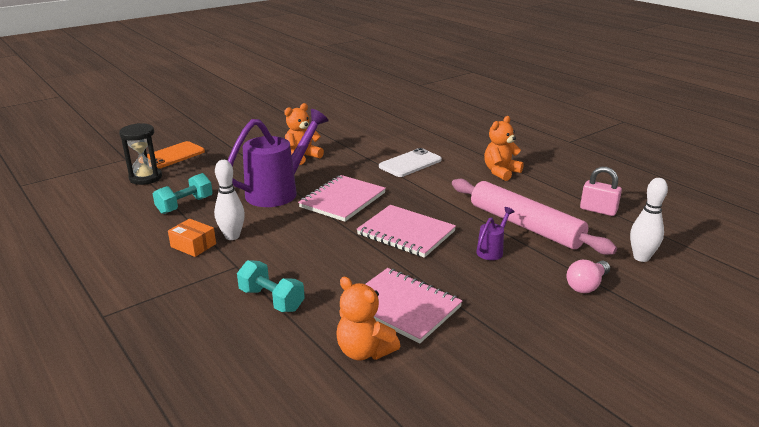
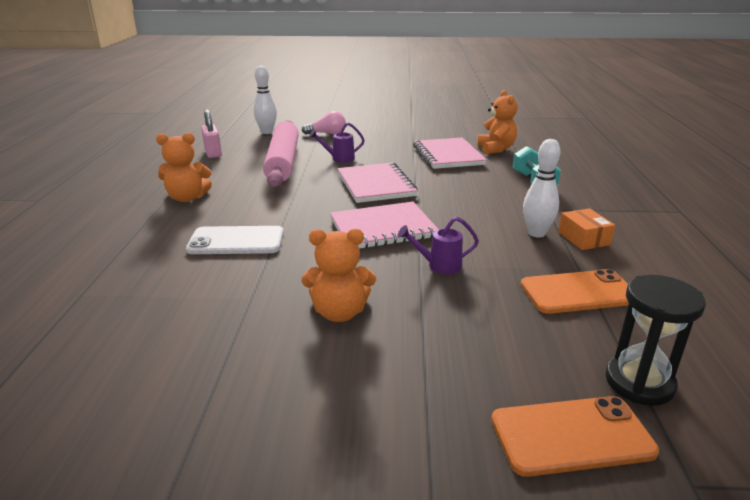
camera: 140 degrees left, 0 degrees up
(185, 205) = (578, 292): turquoise dumbbell -> orange phone
(279, 191) = (439, 266): purple watering can -> purple watering can, size x0.44

